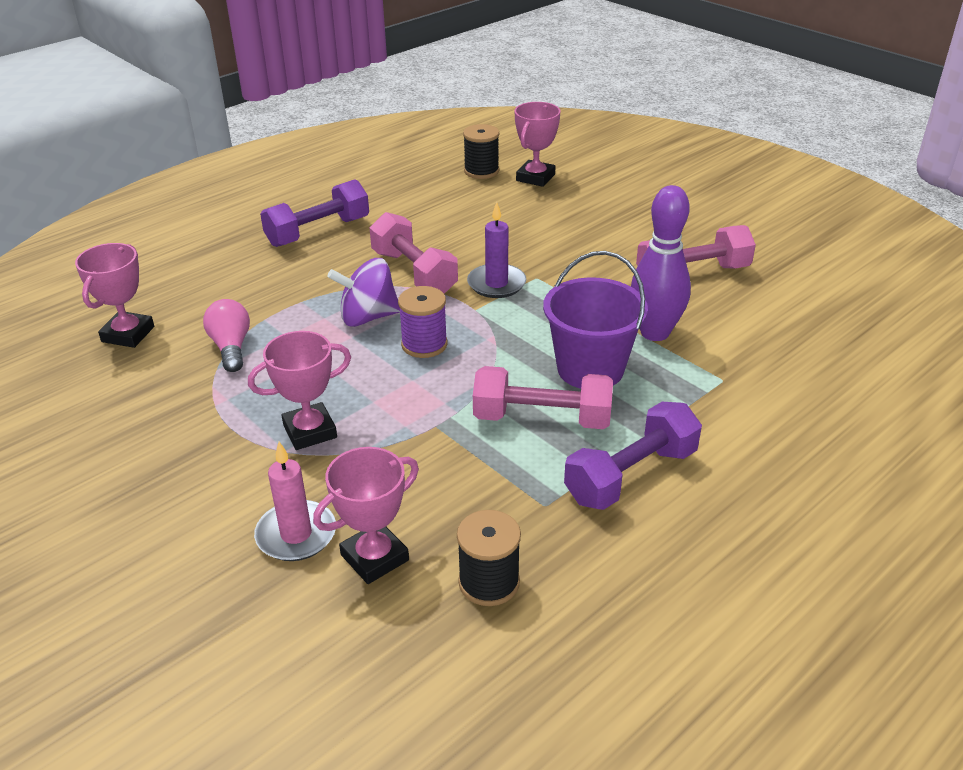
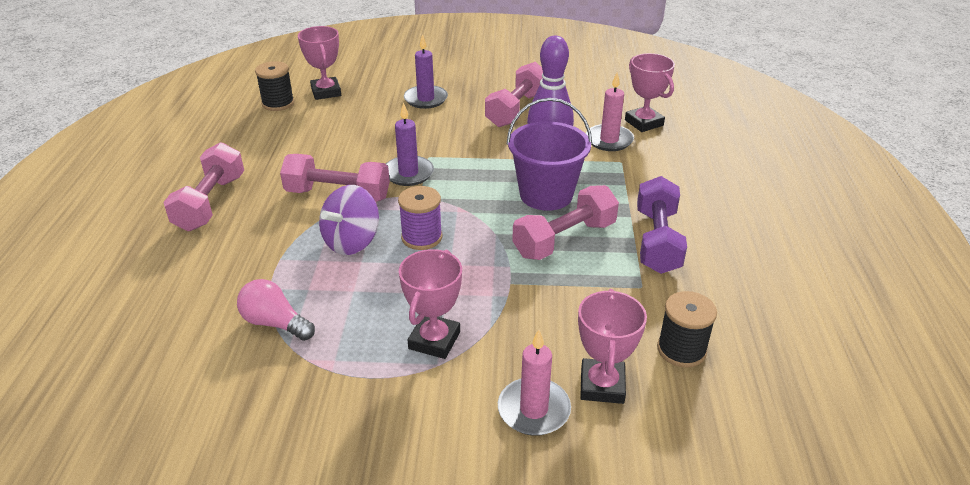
camera: 45 degrees left, 0 degrees up
(128, 334) = (159, 369): pink trophy -> pink trophy (644, 123)
(318, 232) = (210, 203): purple dumbbell -> pink dumbbell
(616, 223) = (425, 99): none -> purple candle
(745, 352) = (609, 140): none -> pink candle

